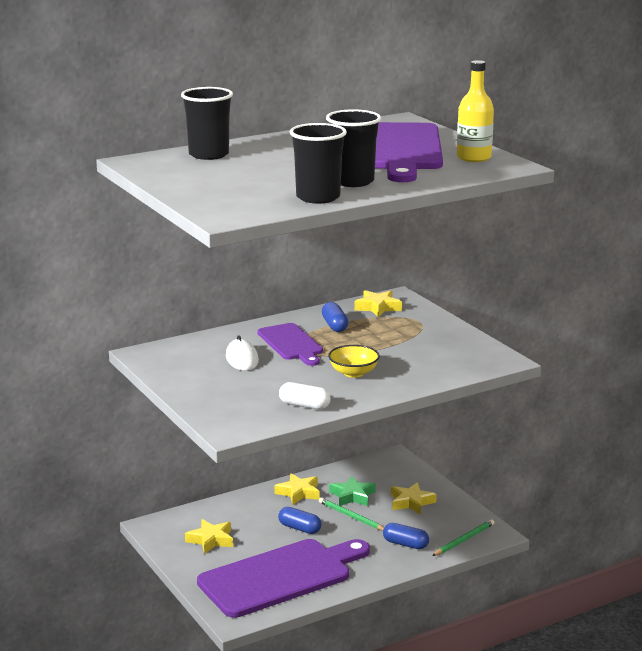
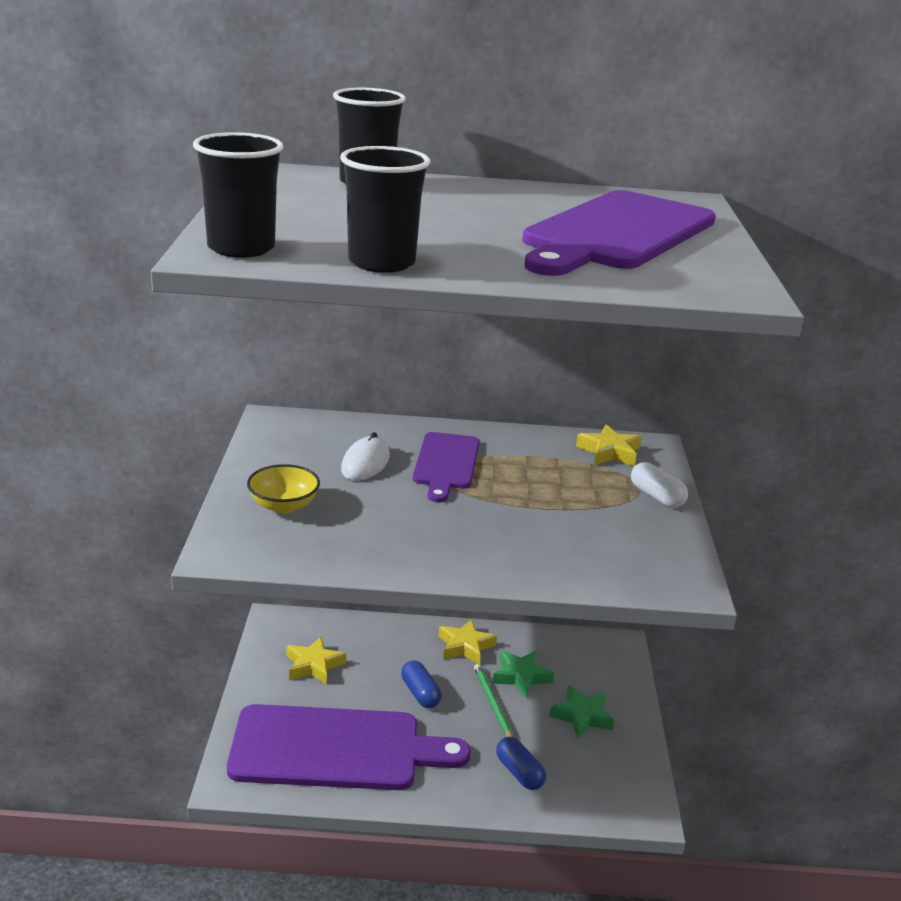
camera: 30 degrees right, 5 degrees up
(304, 405) = (351, 553): white capsule -> white capsule (657, 496)
(334, 325) = (527, 458): blue capsule -> none
(353, 181) = (470, 255): black cup -> black cup (241, 248)
(353, 373) = (468, 530): yellow bowl -> yellow bowl (283, 506)
(411, 502) = (582, 716): yellow star -> green star
(464, 540) = (597, 801): green pencil -> none
(473, 158) = (703, 268): yellow bottle -> none

